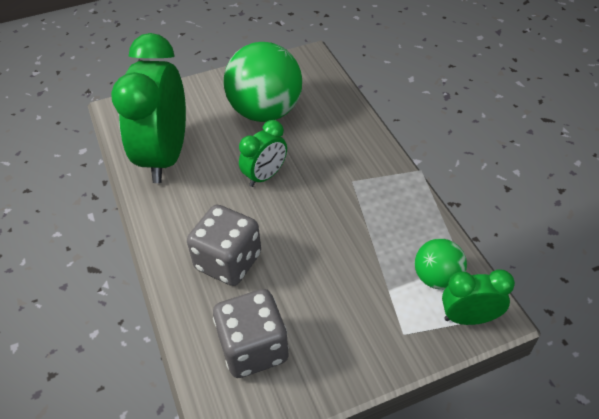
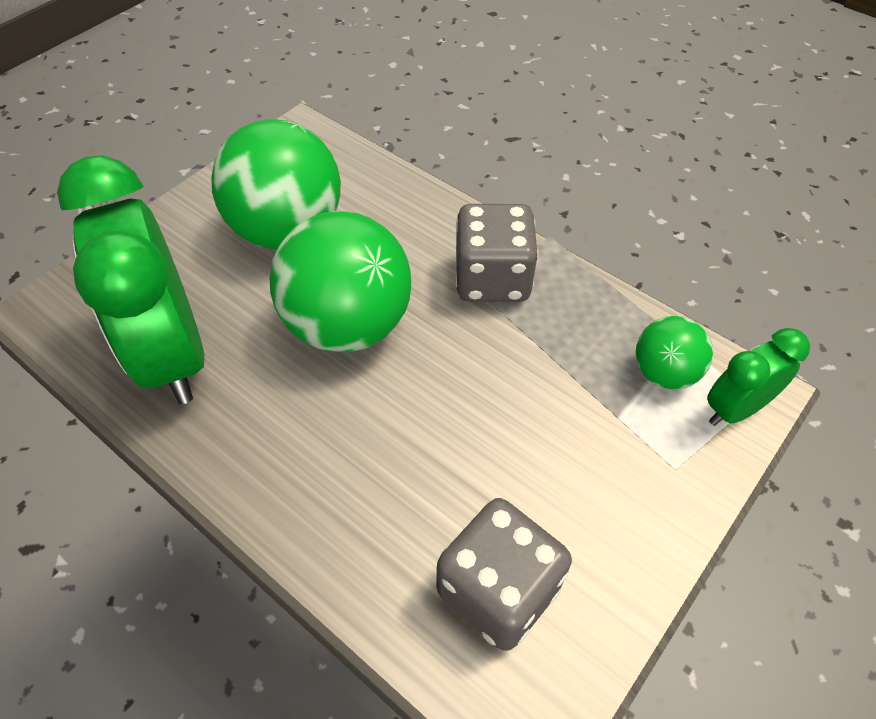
camera: 30 degrees left, 5 degrees up
(228, 261) = (376, 476): grey dice -> grey dice (492, 279)
(265, 176) = (348, 325): green clock -> green ball

